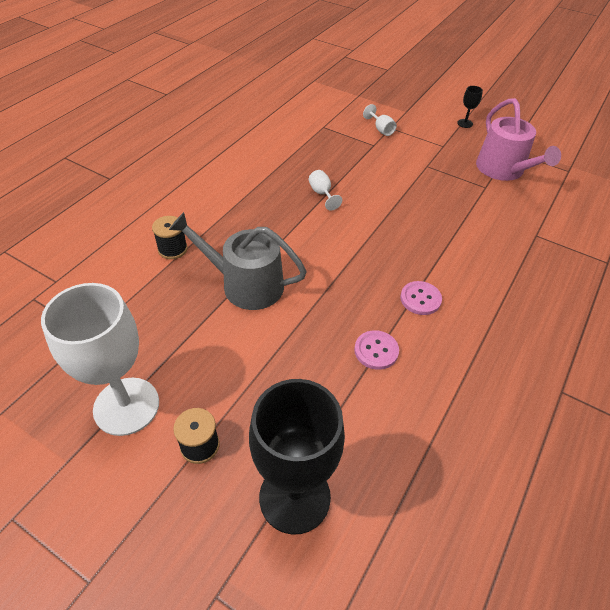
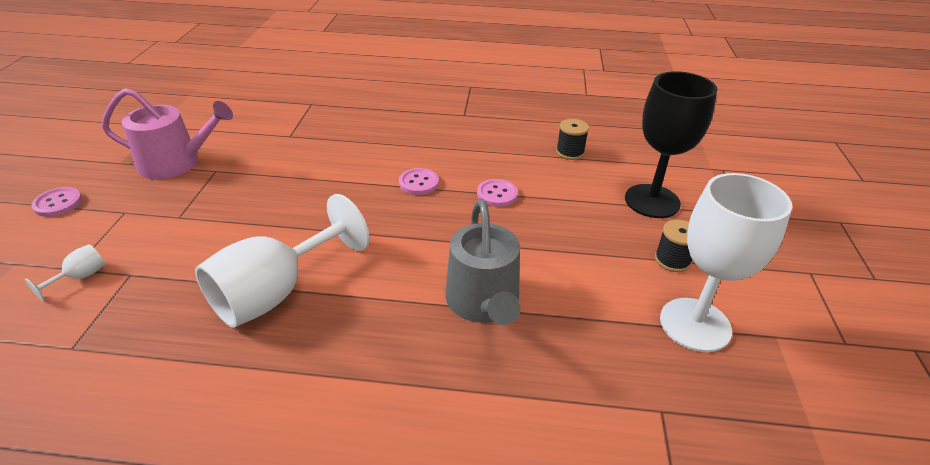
camera: 115 degrees left, 10 degrees down
(172, 249) = (474, 404): black spool -> black spool (570, 152)
(322, 194) = (276, 292): white goblet -> white goblet, size x2.49
(465, 123) = (58, 203): black goblet -> pink button
(503, 170) = (176, 163): pink watering can -> pink watering can turned 45 degrees clockwise

